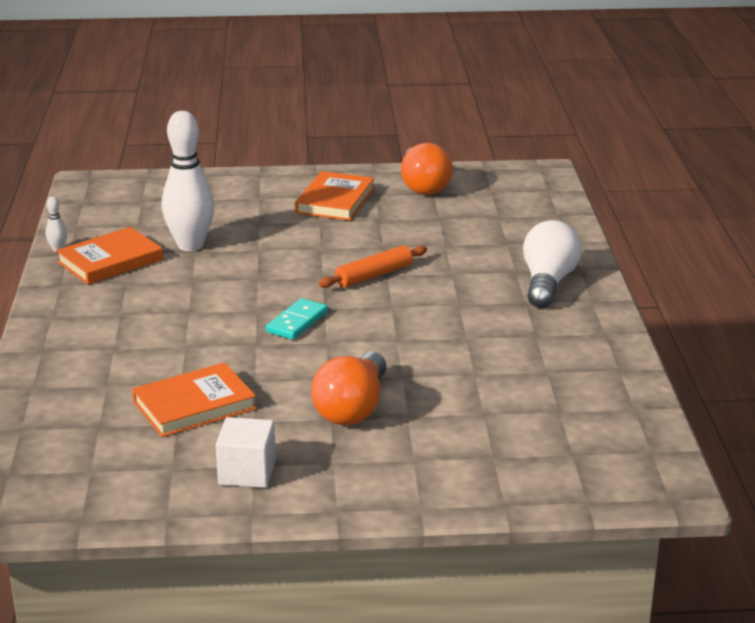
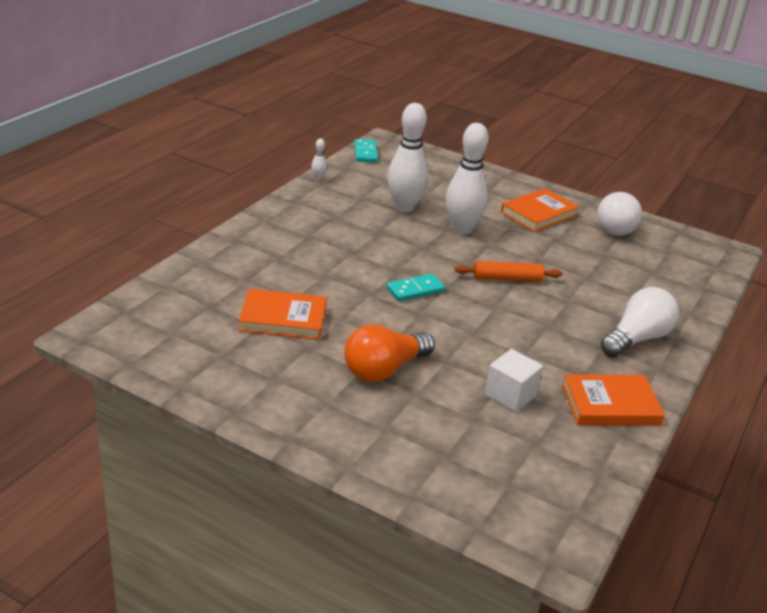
camera: 30 degrees right, 5 degrees up
(79, 203) = (365, 153): none -> turquoise domino
(110, 261) = (341, 198): orange book -> orange book (610, 405)
(247, 472) = (263, 382): white cube -> white cube (510, 395)
(276, 245) = (461, 229): none -> white bowling pin
(423, 186) = (617, 227): orange light bulb -> white light bulb

